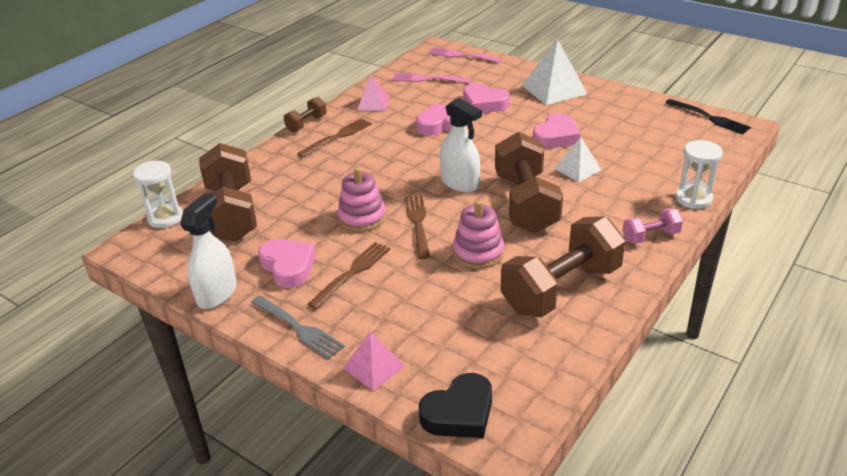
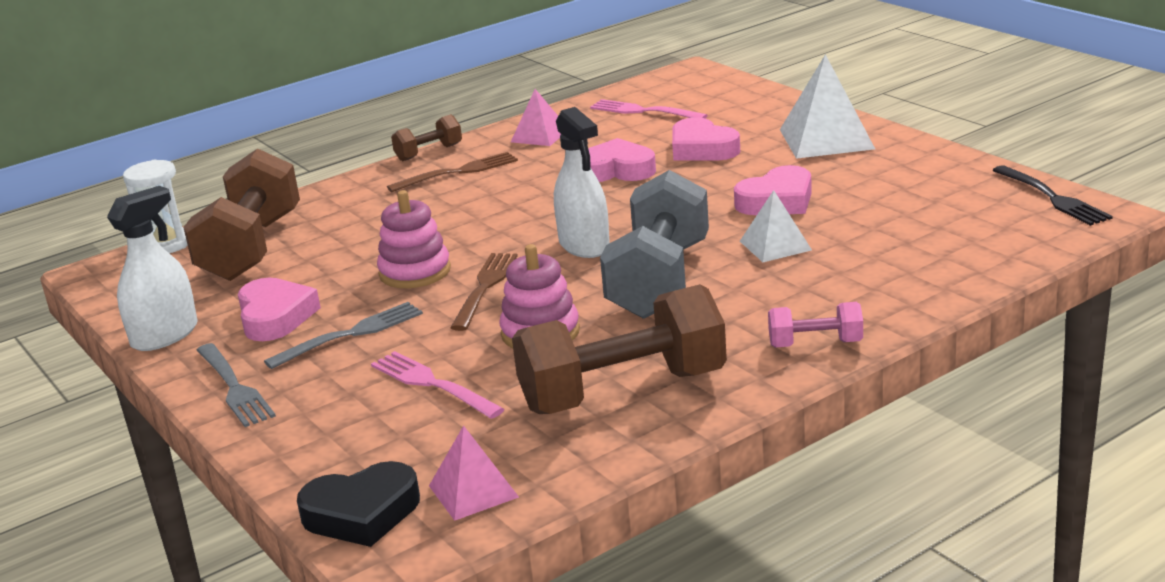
camera: 20 degrees right, 10 degrees down
(352, 273) = (350, 334): brown fork -> grey fork
(374, 367) = (294, 444): pink pyramid -> pink pyramid (473, 491)
(461, 55) = (719, 84): pink fork -> pink fork (433, 384)
(526, 203) = (660, 280): brown dumbbell -> grey dumbbell
(693, 199) = (928, 303): white hourglass -> none

